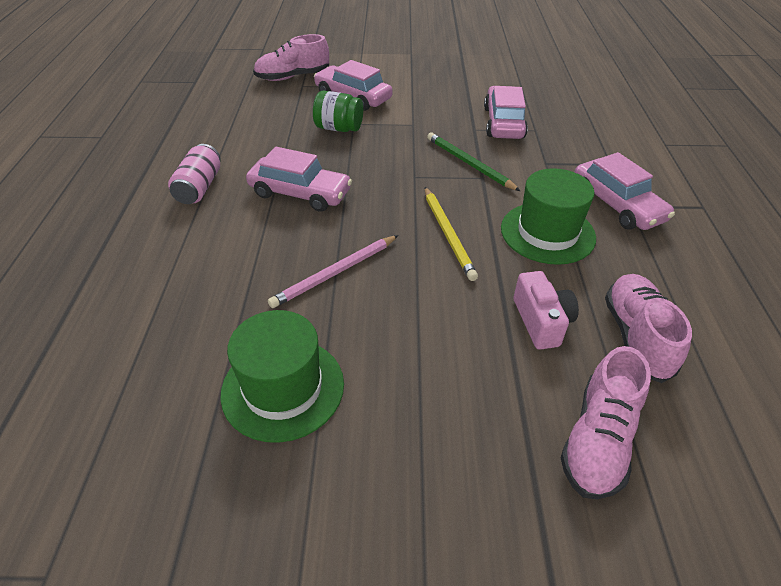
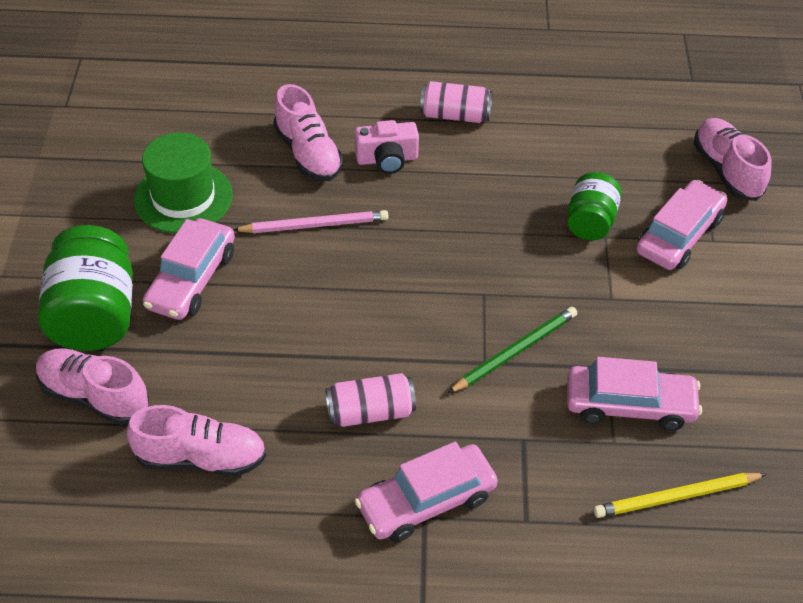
camera: 90 degrees right, 5 degrees up
(229, 282) = (308, 154): none -> pink shoe
(300, 193) = (446, 193): pink car -> pink car (191, 279)
(335, 273) = (314, 225): pink pencil -> pink pencil turned 120 degrees clockwise
(448, 234) = (371, 317): yellow pencil -> yellow pencil (676, 497)
(481, 459) = (94, 315): none -> green jar
(541, 321) = (232, 380): pink camera -> pink camera (387, 159)
(547, 233) = (370, 412): green hat -> pink can

